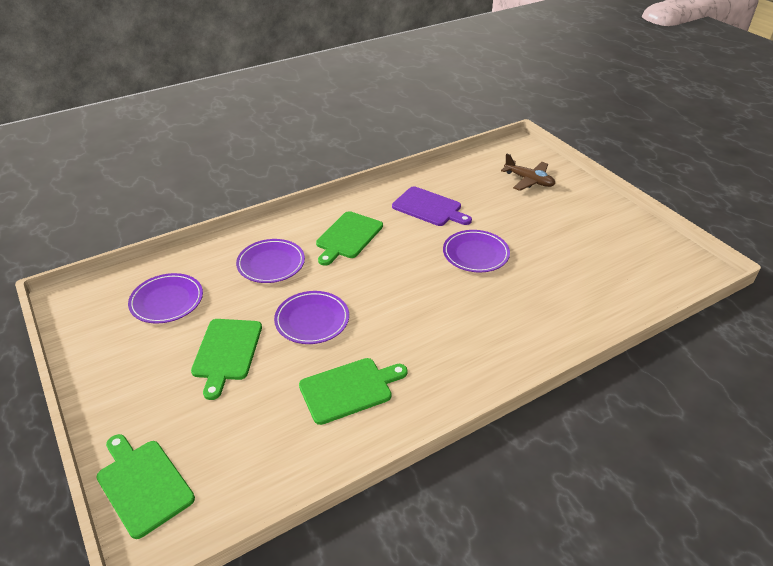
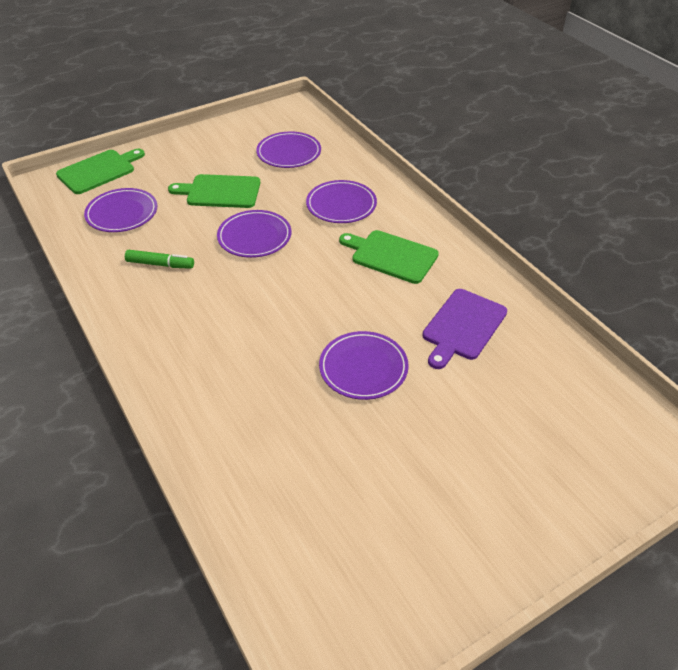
camera: 90 degrees right, 5 degrees up
(250, 439) = (122, 213): none -> purple plate
(349, 389) = (160, 264): green cutting board -> green marker
(529, 180) = (563, 451): brown plane -> none

